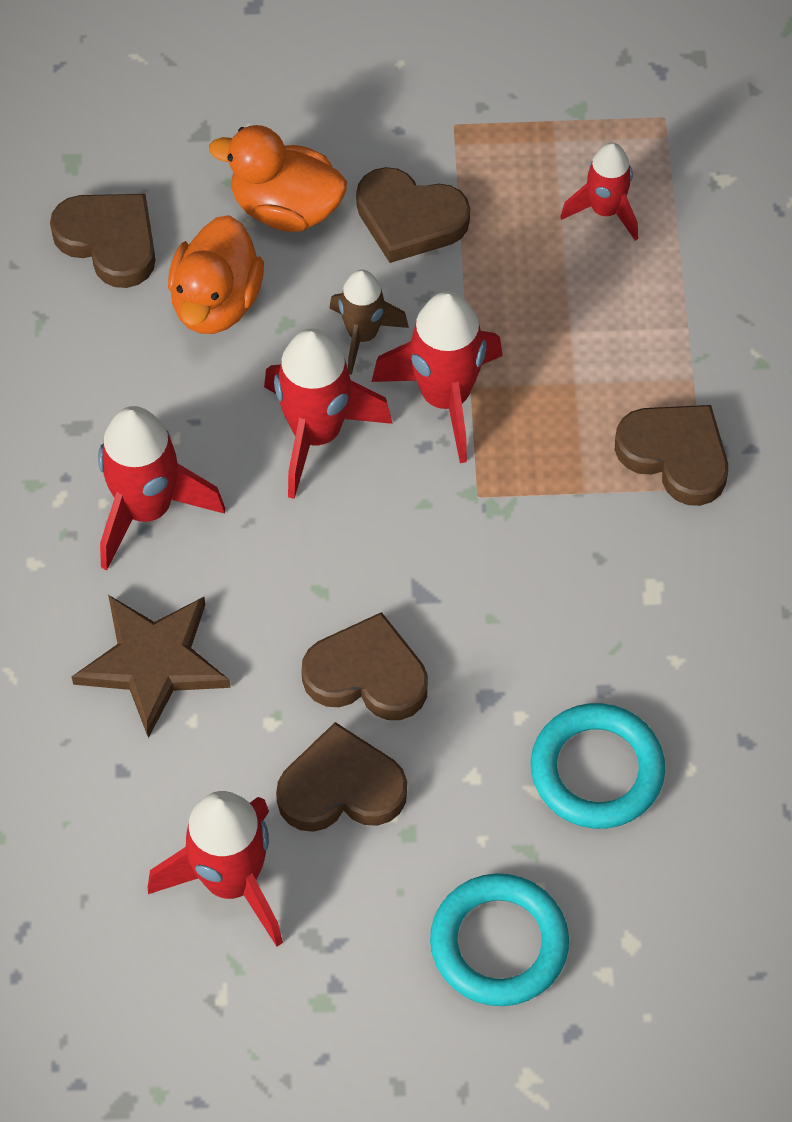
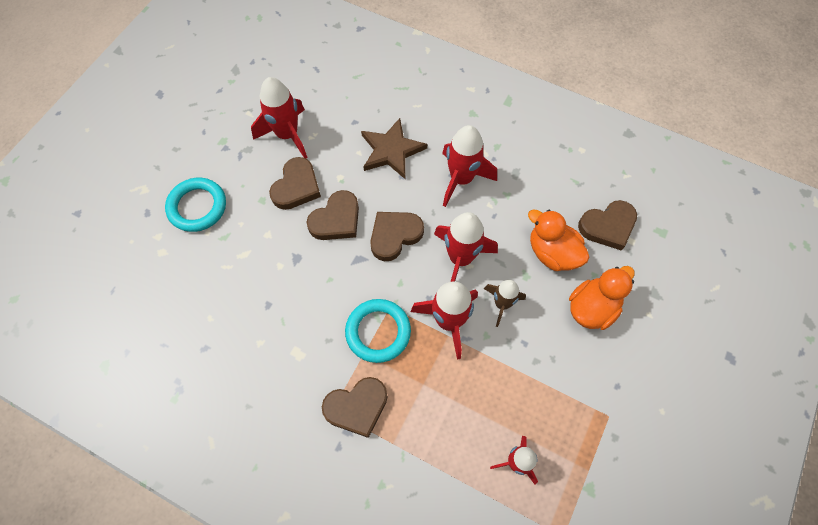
camera: 120 degrees right, 5 degrees up
(409, 219) = (558, 361): brown heart -> brown heart (394, 236)
(597, 770) = (236, 281): turquoise ring -> turquoise ring (378, 332)

